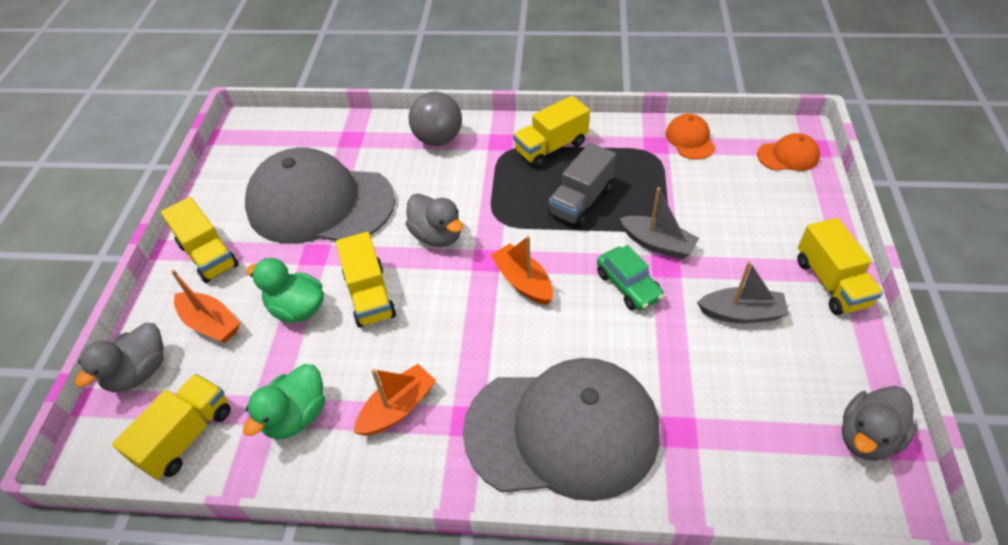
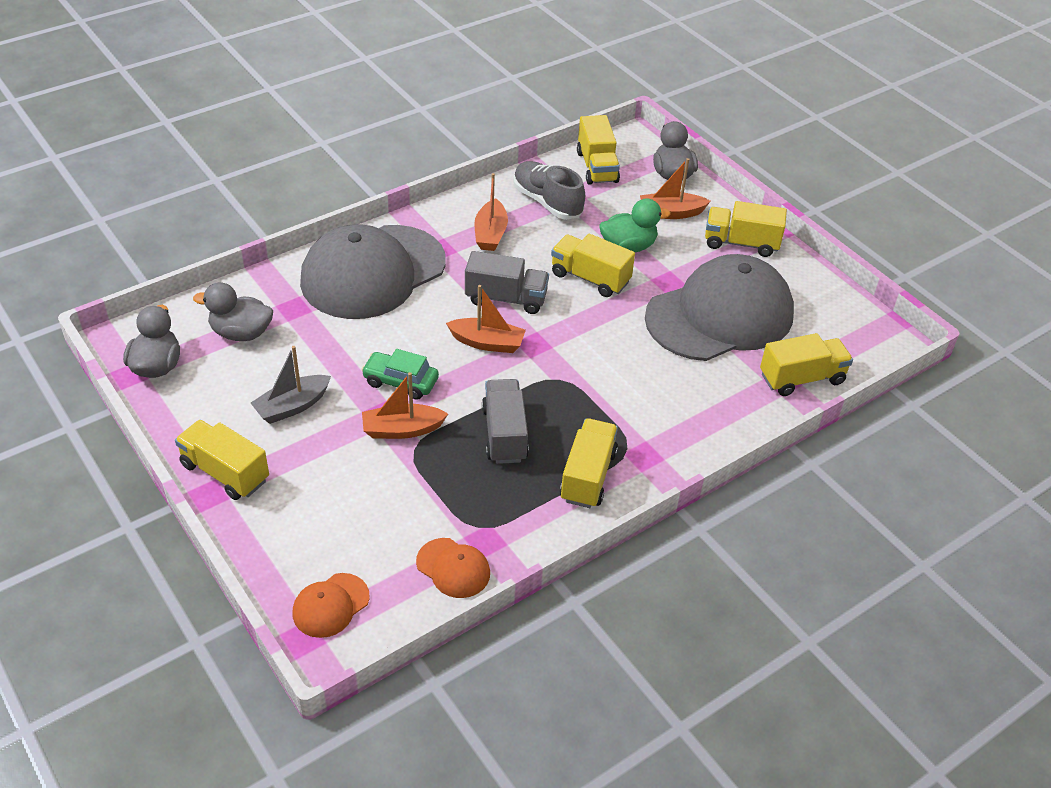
camera: 135 degrees right, 5 degrees down
(296, 416) = (547, 202): green duck -> grey shoe
(336, 134) = (801, 378): none -> yellow truck
(437, 235) = (594, 341): grey duck -> grey duck (241, 333)
(438, 139) = (704, 425): grey ball -> none
(463, 317) = (506, 298): none -> grey truck
(657, 244) = (402, 429): grey boat -> orange boat

